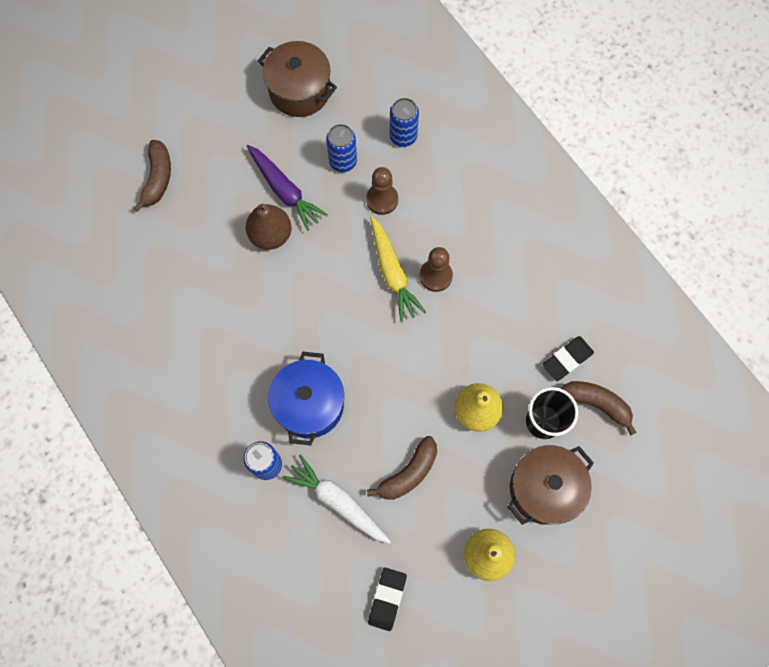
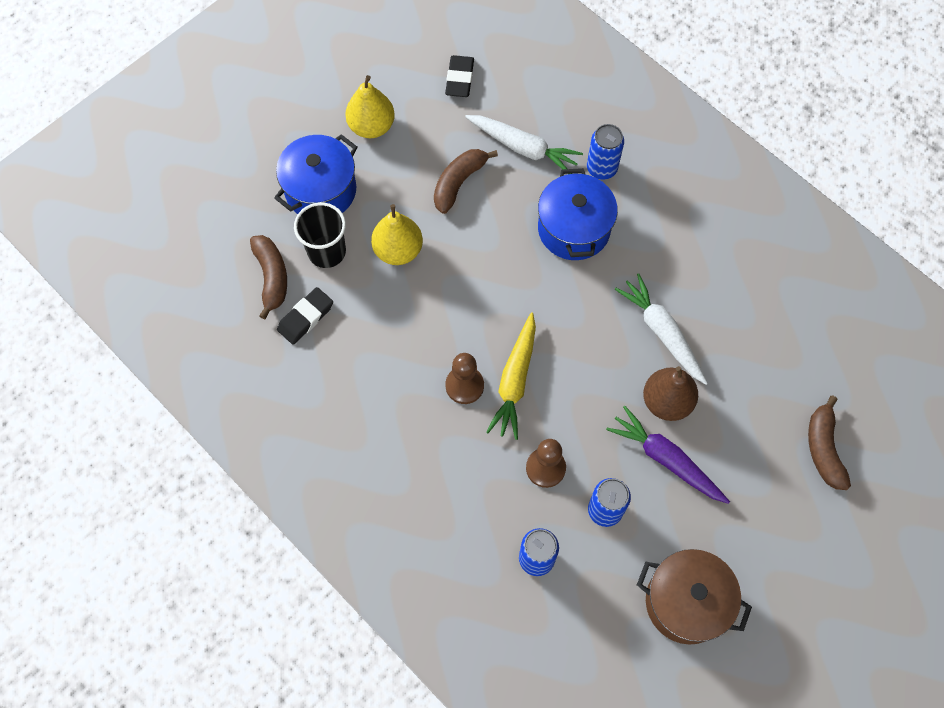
camera: 170 degrees right, 5 degrees down
(257, 293) = (662, 332): none -> white carrot
(392, 273) = (515, 381): yellow carrot -> yellow carrot turned 135 degrees counterclockwise
(544, 488) = (321, 190): brown pot -> blue pot
(596, 404) = (272, 277): brown banana -> brown banana turned 120 degrees counterclockwise

